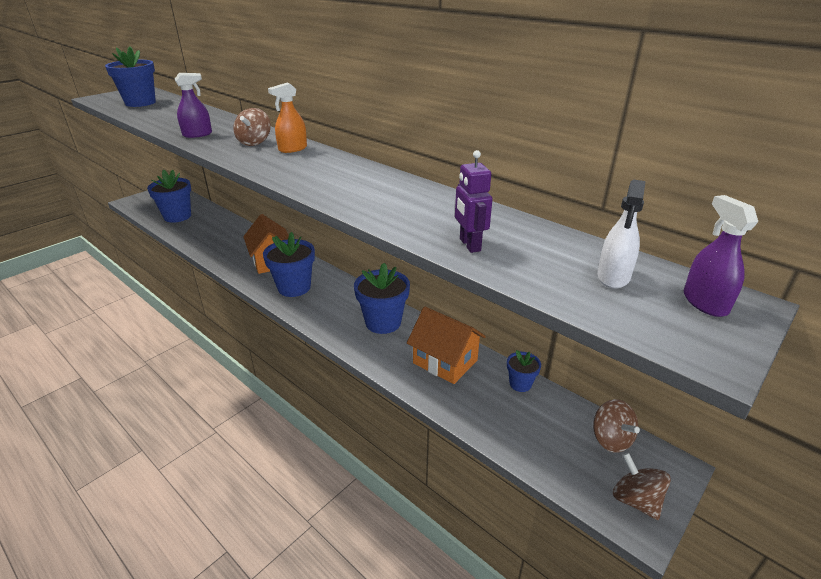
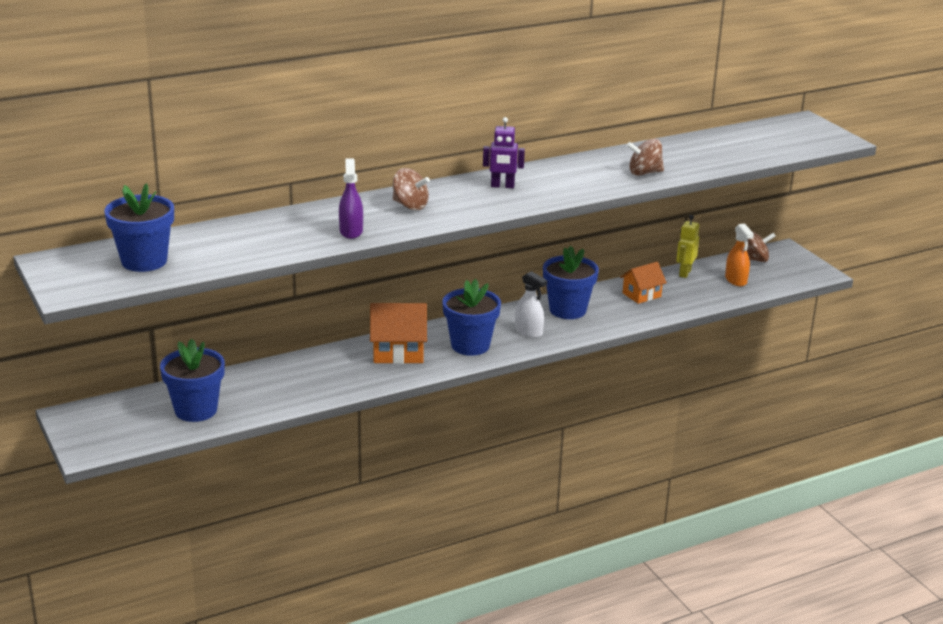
camera: 70 degrees left, 5 degrees down
(292, 149) = (449, 191): orange spray bottle -> orange spray bottle (736, 280)
(445, 361) = (641, 295): orange house -> orange house, size x0.65
(469, 245) = (703, 163): purple robot -> purple robot (502, 186)
(520, 384) = (684, 273): blue flower pot -> yellow robot
(613, 277) = (763, 138): white spray bottle -> white spray bottle (528, 331)
(635, 500) = (804, 269): brown spinning top -> brown spinning top (644, 173)
(705, 303) = (798, 127): purple spray bottle -> none

